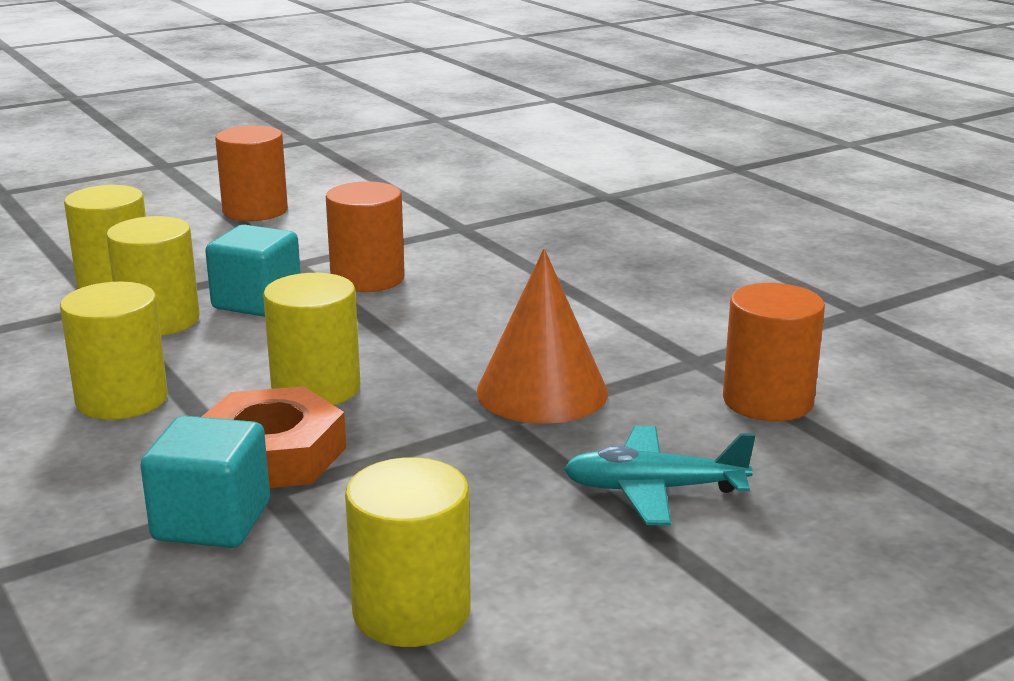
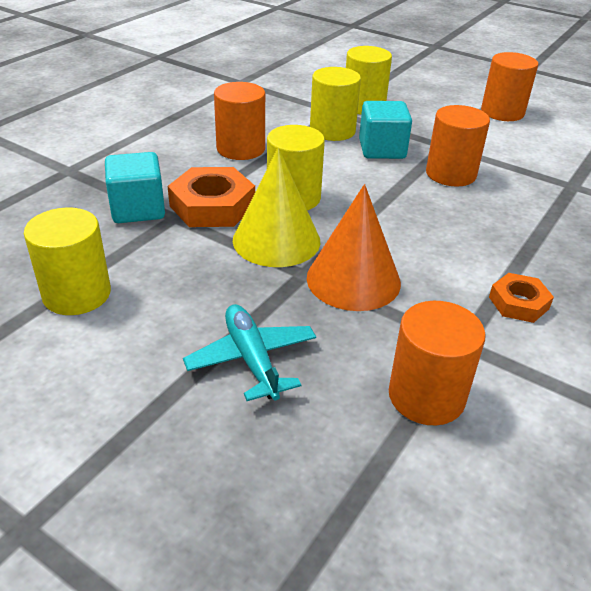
camera: 65 degrees right, 15 degrees up
(122, 399) = (241, 149): yellow cylinder -> orange cylinder
(411, 423) = (276, 240): none -> yellow cone
(649, 316) = (518, 303): none -> orange nut

